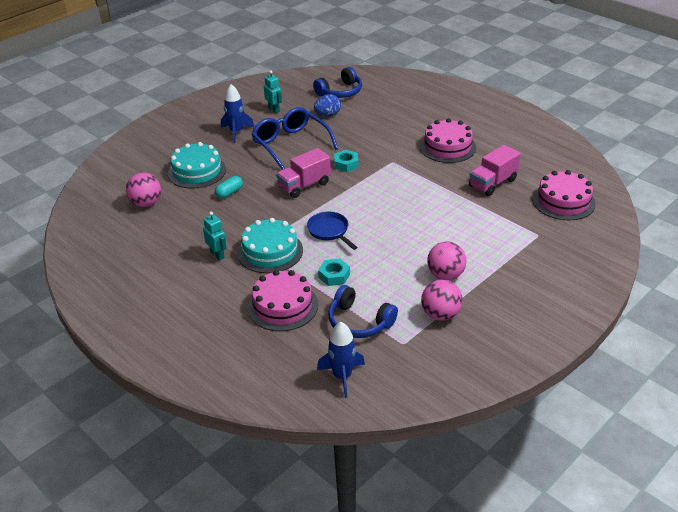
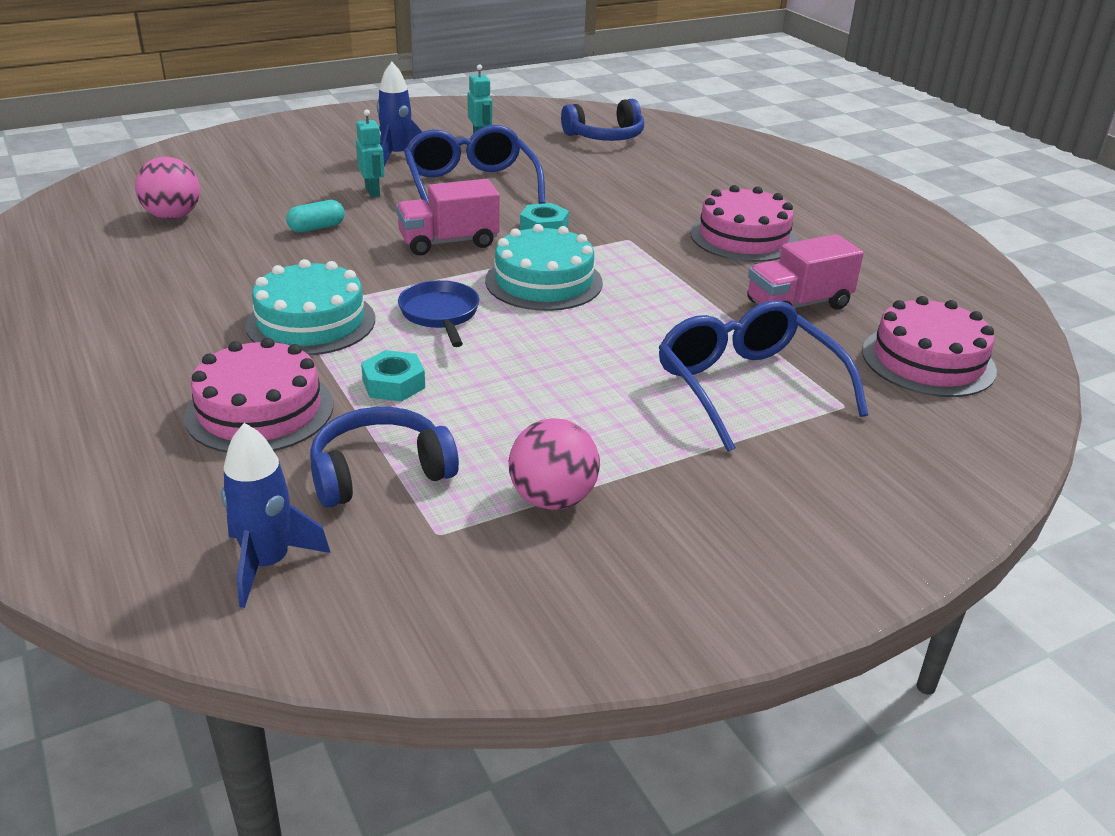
camera: 15 degrees right, 5 degrees down
(197, 171) = (290, 191): turquoise cake -> turquoise cake (543, 281)
(217, 255) = (218, 308): turquoise robot -> turquoise robot (372, 191)
(327, 115) = (562, 160): blue egg -> none
(359, 322) = (379, 472): blue headphones -> blue headphones turned 105 degrees clockwise
(445, 275) = (610, 431): pink ball -> none
(492, 235) = (747, 386): none -> blue glasses

